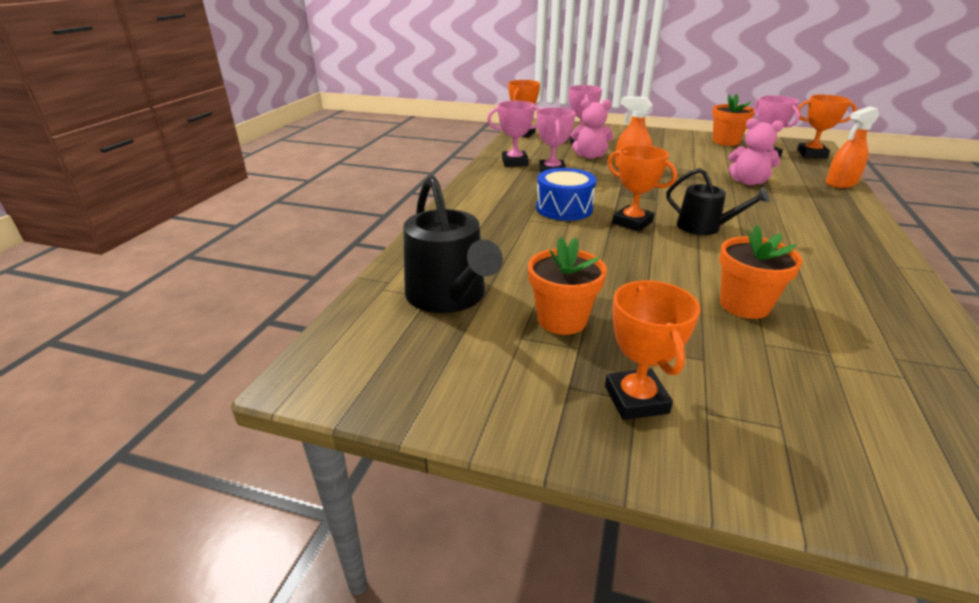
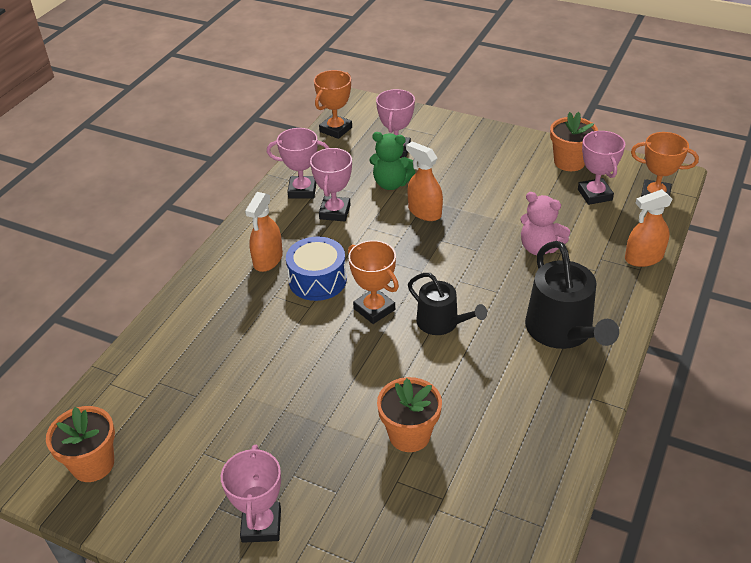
camera: 10 degrees right, 10 degrees up
(449, 296) = (162, 398): black watering can -> black watering can (562, 331)
(508, 199) = (268, 259): none -> orange spray bottle
(562, 320) = (244, 436): orange flower pot -> orange flower pot (93, 464)
(590, 156) = (391, 183): pink teddy bear -> green teddy bear
(636, 399) = (261, 525): orange trophy -> pink trophy

